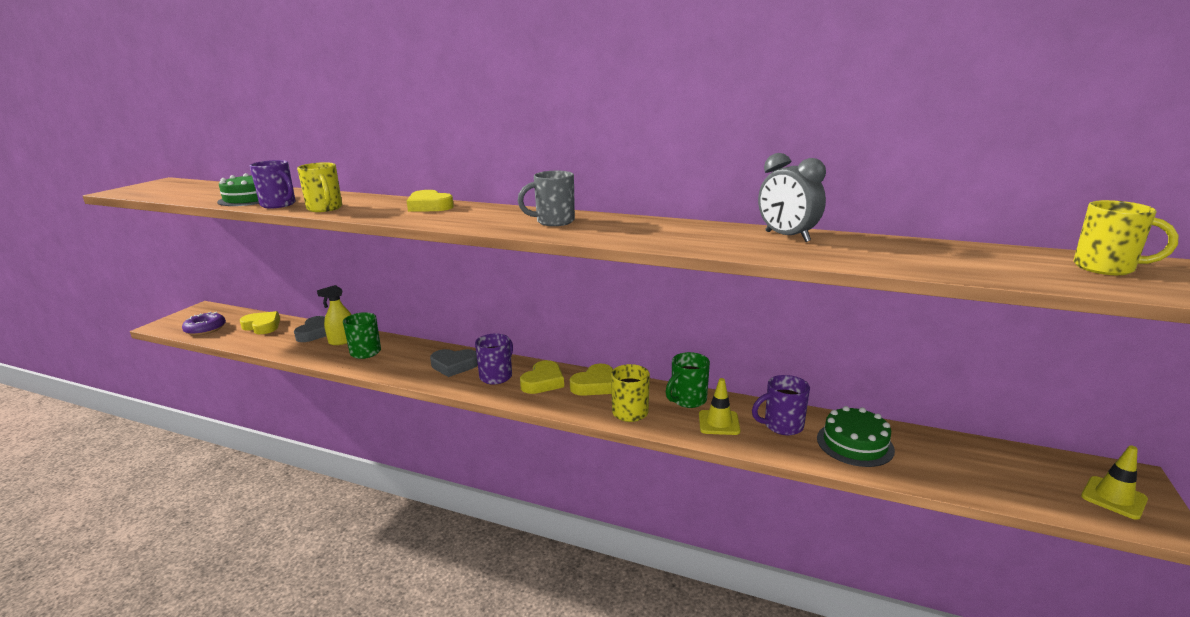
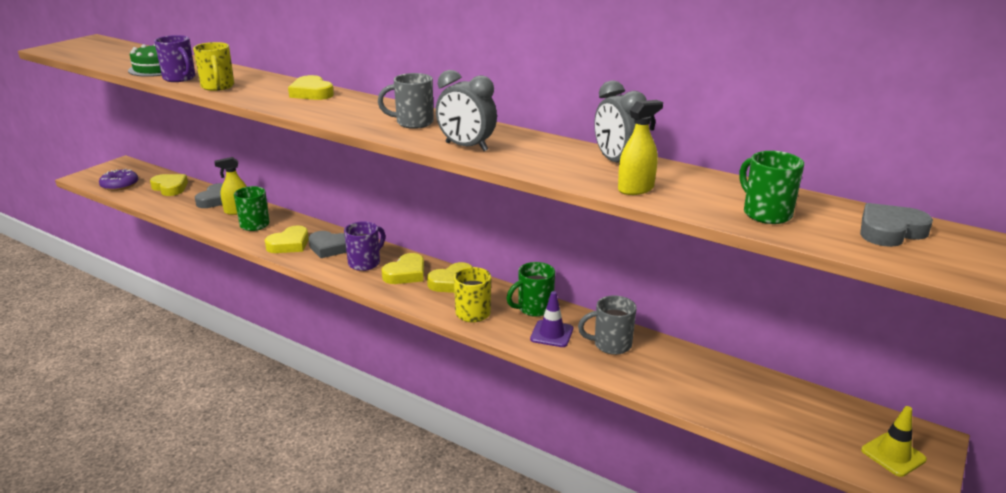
camera: 10 degrees right, 5 degrees up
(409, 367) = (289, 244): none -> yellow heart
(625, 236) = (466, 147): none -> grey clock
(719, 423) = (551, 334): yellow traffic cone -> purple traffic cone
(781, 426) = (610, 345): purple mug -> grey mug
(829, 256) = (635, 189): none -> yellow spray bottle
(854, 444) = (671, 371): green cake -> none
(976, 265) = (765, 213): none -> green mug
(1106, 268) = (890, 231): yellow mug -> grey heart

